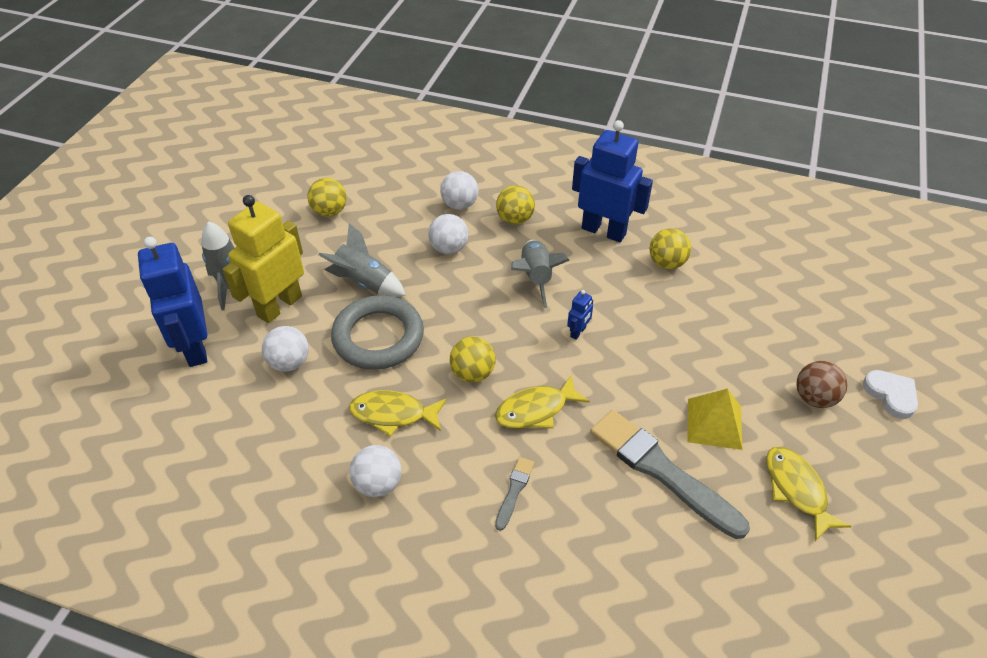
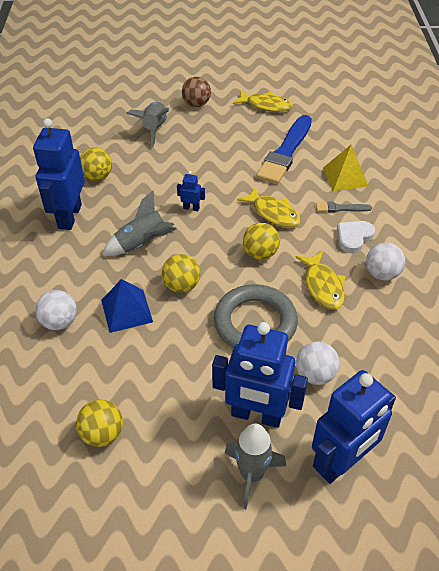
camera: 110 degrees left, 0 degrees up
(279, 306) = (256, 415): yellow robot -> blue robot
(364, 282) = (196, 358): grey rocket -> grey rocket (154, 129)
(449, 248) = (126, 310): white ball -> blue pyramid
(515, 219) = (70, 275): yellow ball -> yellow ball (181, 286)
(661, 471) = (285, 152): grey brush -> blue brush
(714, 423) = (238, 137): yellow pyramid -> yellow pyramid (345, 177)
(797, 490) = (266, 105): yellow fish -> yellow fish turned 120 degrees counterclockwise
(891, 395) = (179, 79): white heart -> white heart (353, 237)

